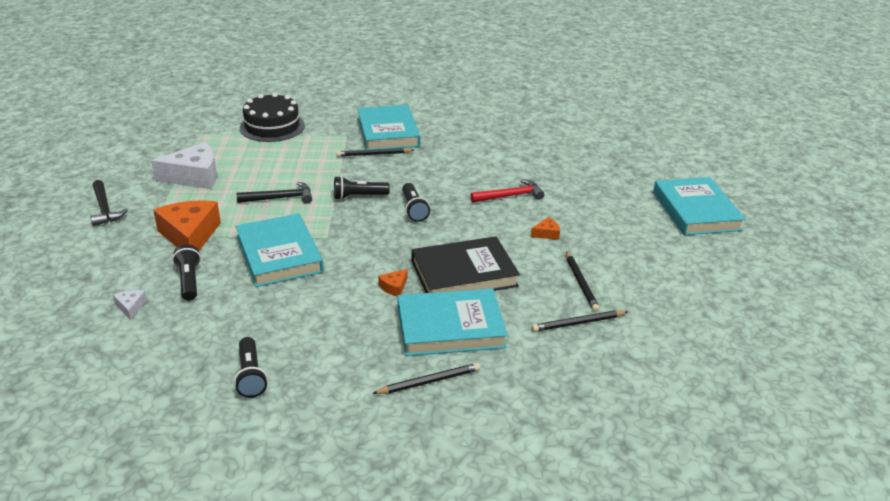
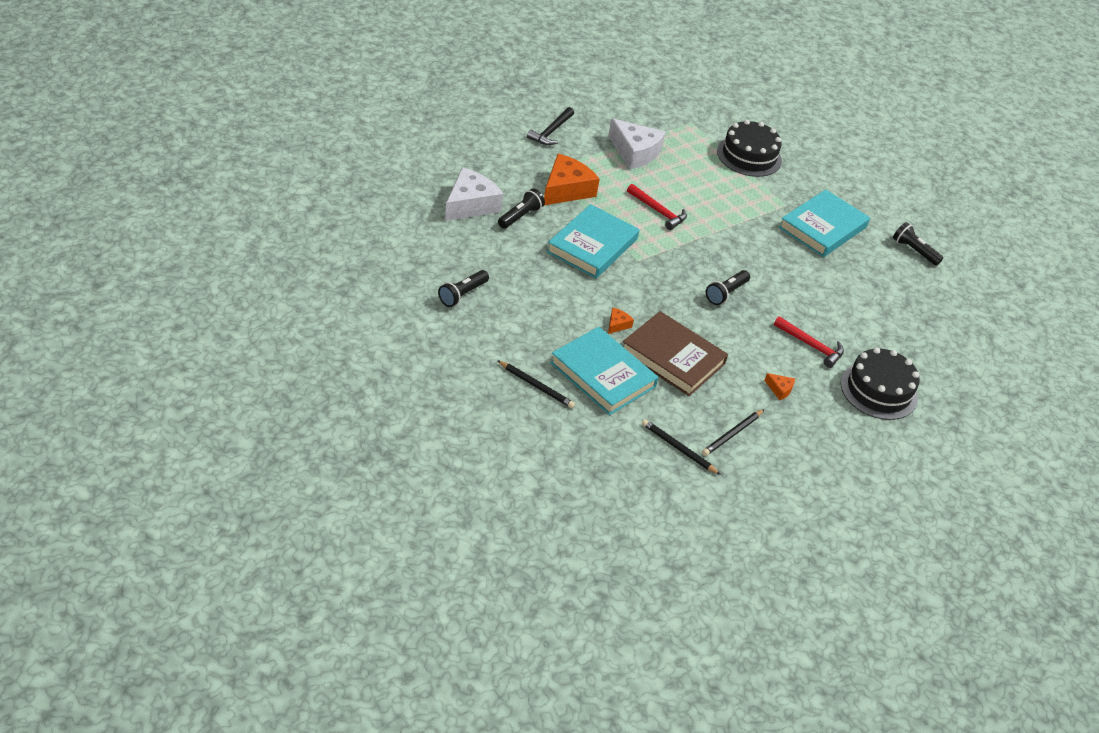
camera: 50 degrees right, 10 degrees up
(131, 307) = (470, 204): white cheese -> white cheese, size x2.31
(280, 198) = (658, 211): black hammer -> red hammer
(358, 196) = (708, 253): black flashlight -> black flashlight (914, 251)
(373, 154) = (777, 234): black pencil -> none
(394, 287) = (617, 324): orange cheese -> orange cheese turned 120 degrees clockwise
(463, 273) = (673, 357): black book -> brown book
(582, 188) = (878, 390): none -> black cake
(695, 211) = (930, 484): turquoise book -> none

